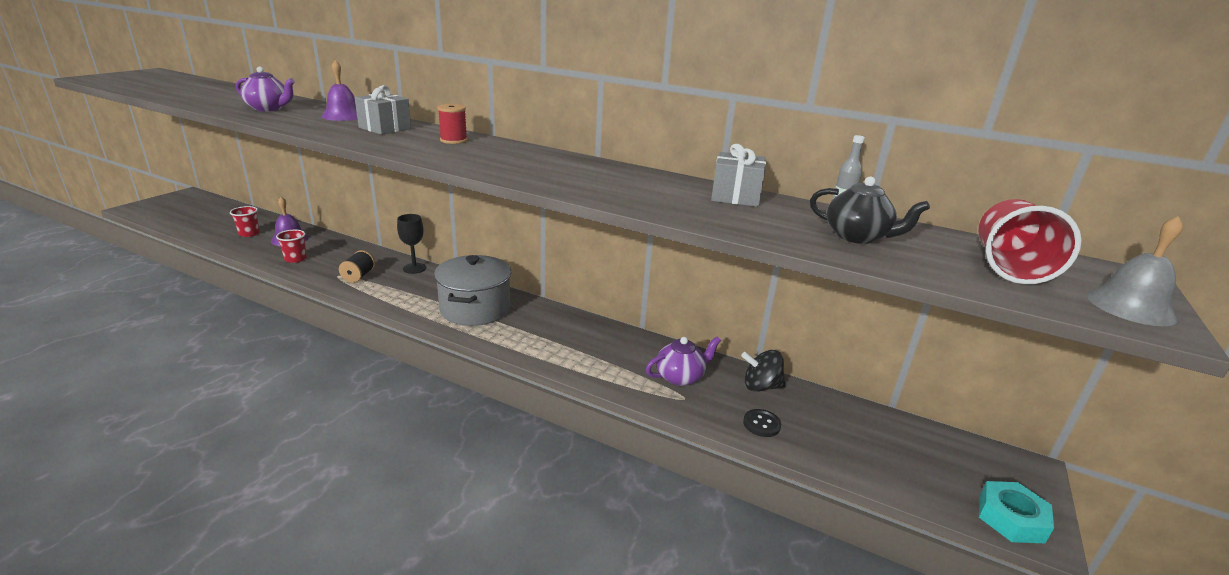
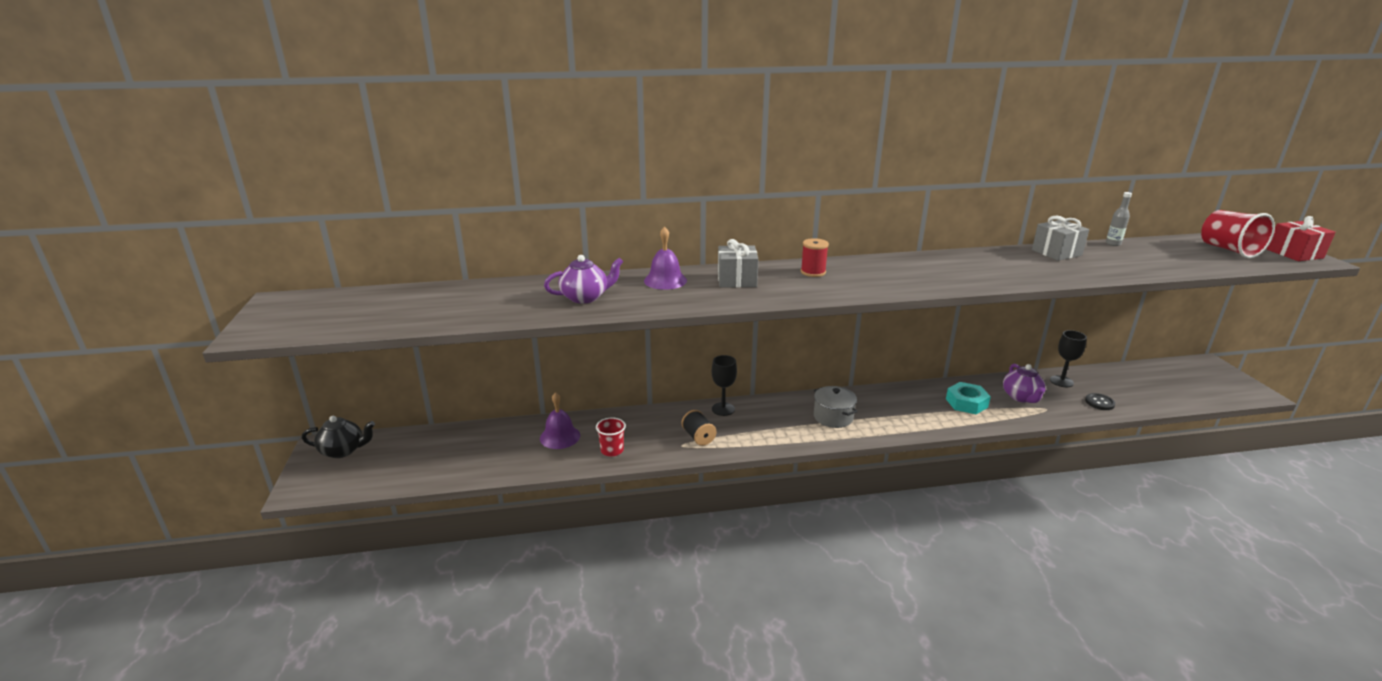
camera: 35 degrees left, 0 degrees up
(249, 233) = (507, 451): red cup -> none
(475, 309) = (833, 417): grey pot -> grey pot, size x0.61
(680, 377) = (1021, 397): purple teapot -> purple teapot turned 150 degrees clockwise
(761, 386) = (1061, 381): black spinning top -> black goblet
(857, 237) = (1156, 257): black teapot -> black teapot (343, 450)
(1011, 518) = (1241, 392): turquoise nut -> turquoise nut (966, 403)
(1130, 306) = (1294, 254): grey bell -> red gift

